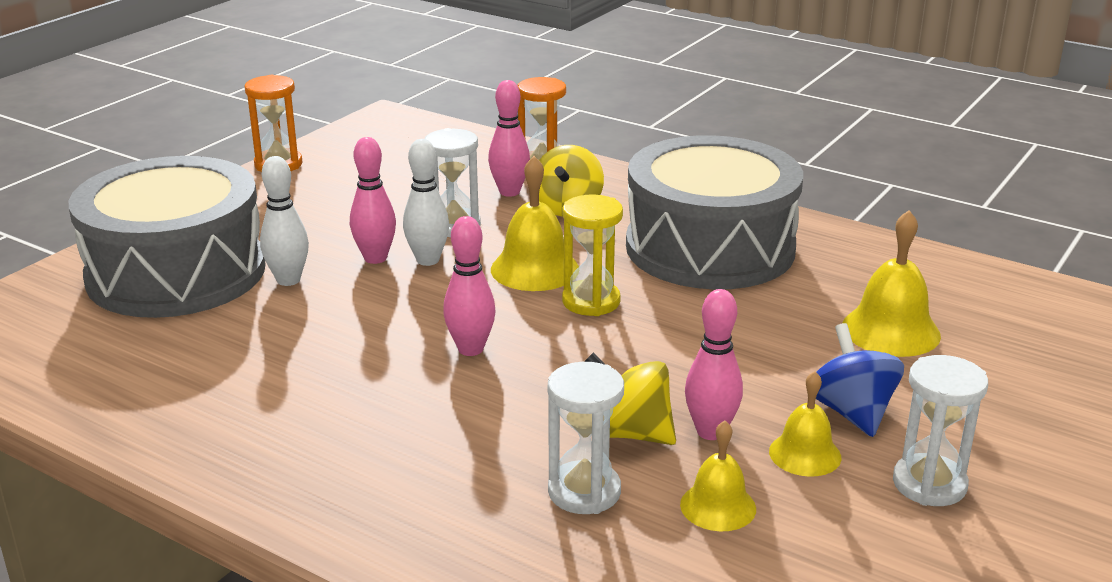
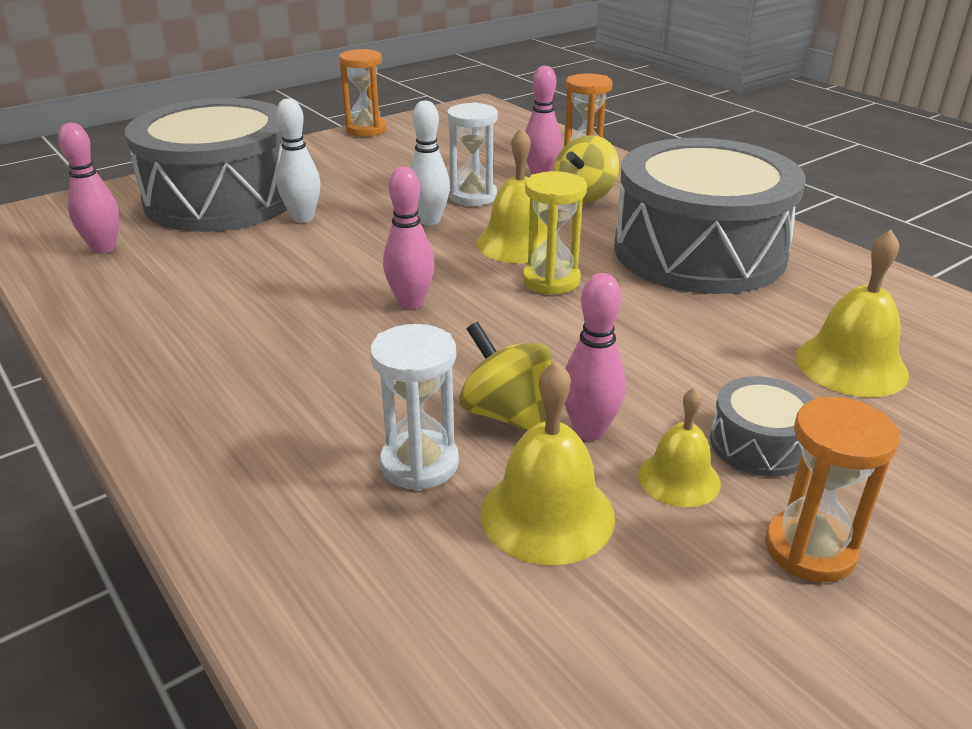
camera: 20 degrees right, 5 degrees up
(375, 258) = (387, 212): pink bowling pin -> pink bowling pin (104, 248)
(718, 506) = (547, 514): yellow bell -> yellow bell, size x1.57
(852, 412) = (759, 444): blue spinning top -> grey drum
(929, 484) = (810, 549): white hourglass -> orange hourglass

